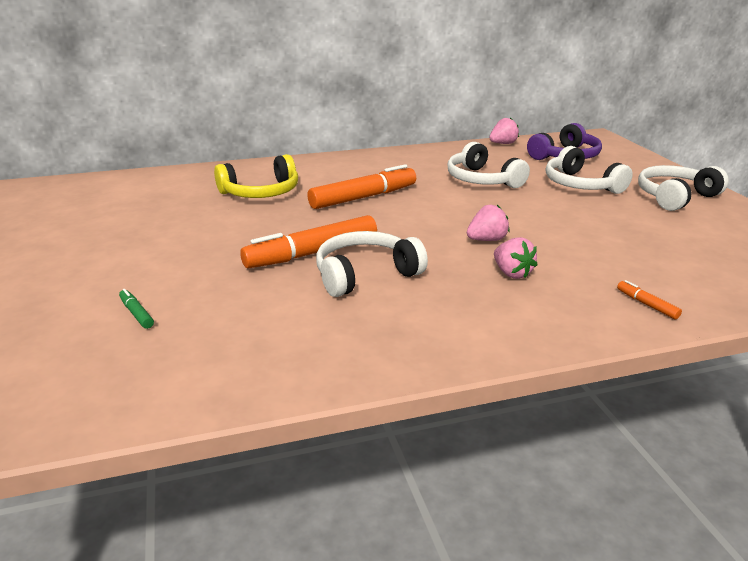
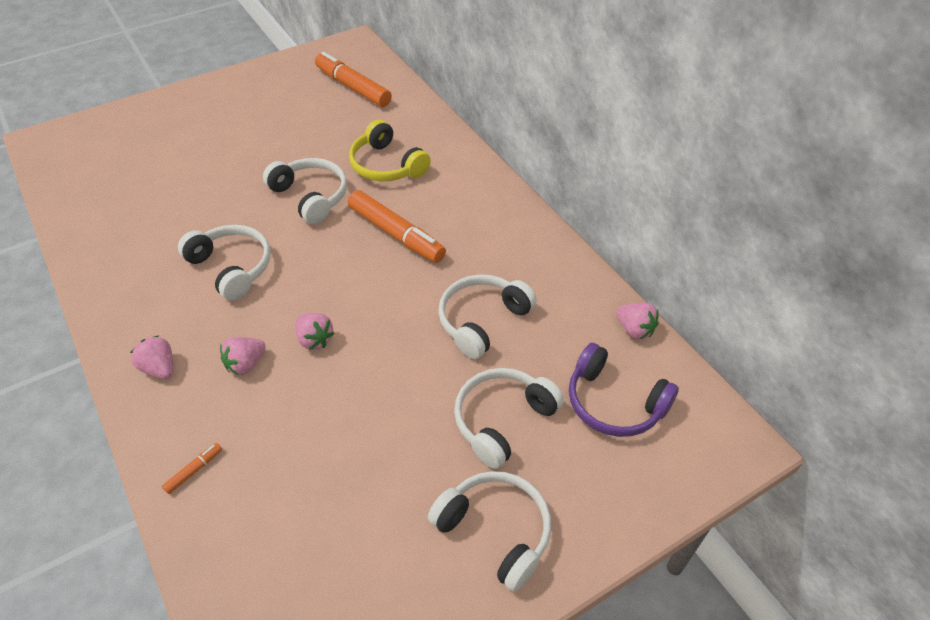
camera: 75 degrees right, 20 degrees up
(136, 313) = (165, 170): green marker -> none
(278, 228) = (311, 196): none -> white headphones
(312, 253) = (266, 228): orange marker -> orange marker (353, 87)
(509, 322) = (159, 368): none -> pink strawberry

